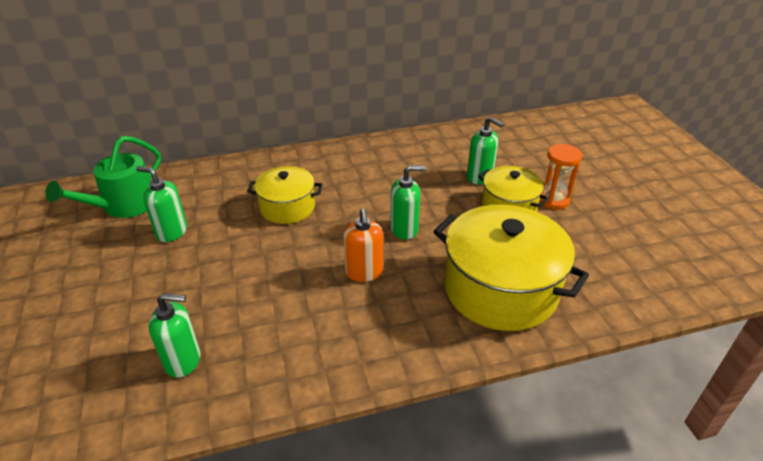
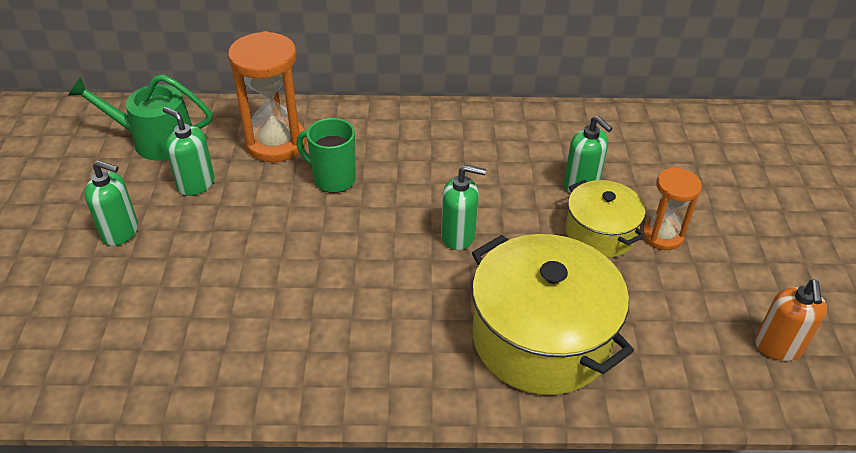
camera: 15 degrees right, 5 degrees up
(124, 205) = (156, 140): green watering can -> green watering can turned 45 degrees clockwise
(183, 361) = (161, 339): green soap dispenser -> green soap dispenser (120, 232)
(230, 190) = (276, 143): none -> orange hourglass
(287, 207) = (333, 179): yellow pot -> green mug
(364, 272) = (389, 281): orange soap dispenser -> orange soap dispenser (778, 347)

